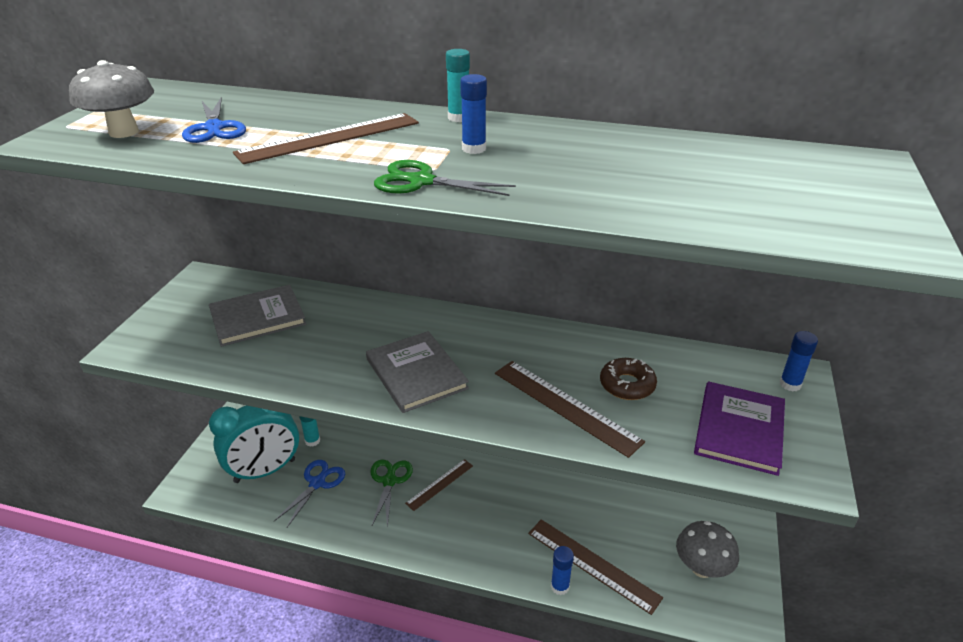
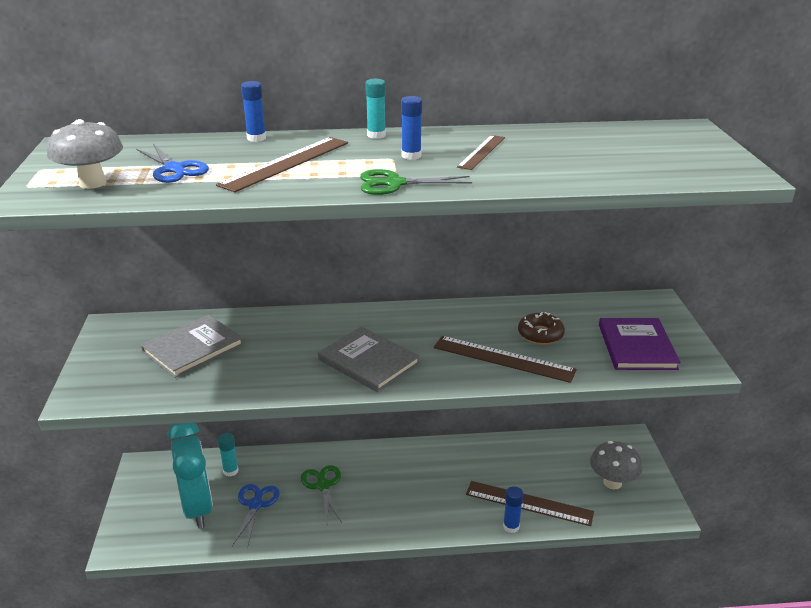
camera: 20 degrees left, 5 degrees down
(265, 471) = (198, 508): turquoise clock -> turquoise clock turned 60 degrees counterclockwise
(440, 484) = (370, 476): brown ruler -> brown ruler (482, 152)
(790, 384) = (654, 309): blue glue stick -> blue glue stick (256, 138)

